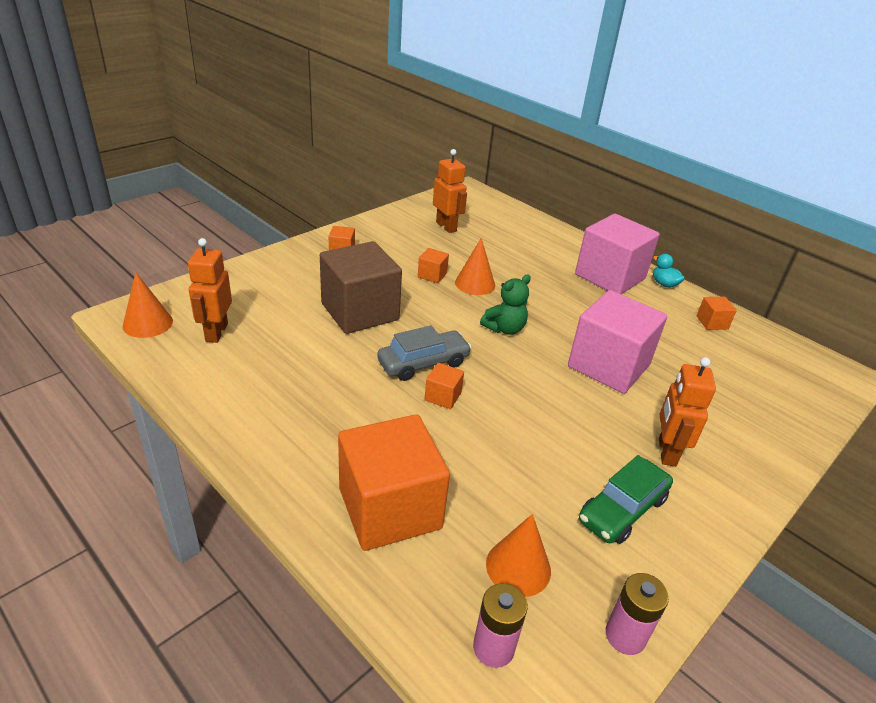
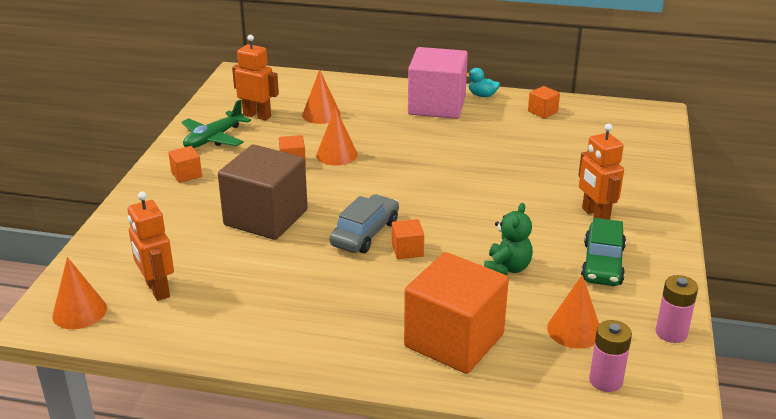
camera: 30 degrees left, 5 degrees down
(393, 232) = (214, 138): none -> green plane
(499, 245) = (321, 114): none -> orange cone
(504, 329) = (399, 180): green teddy bear -> green teddy bear (507, 268)
(608, 365) = (502, 174): pink cube -> none

